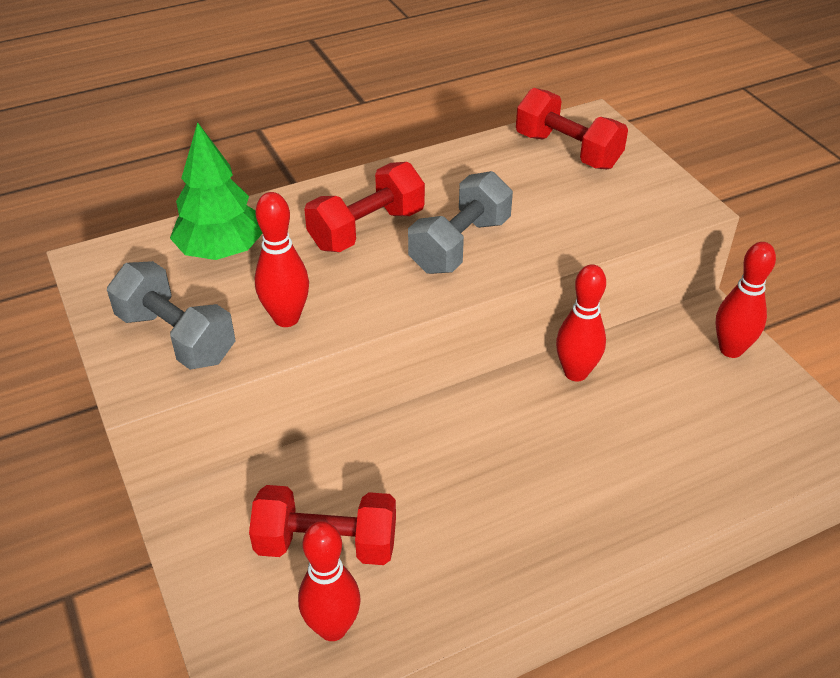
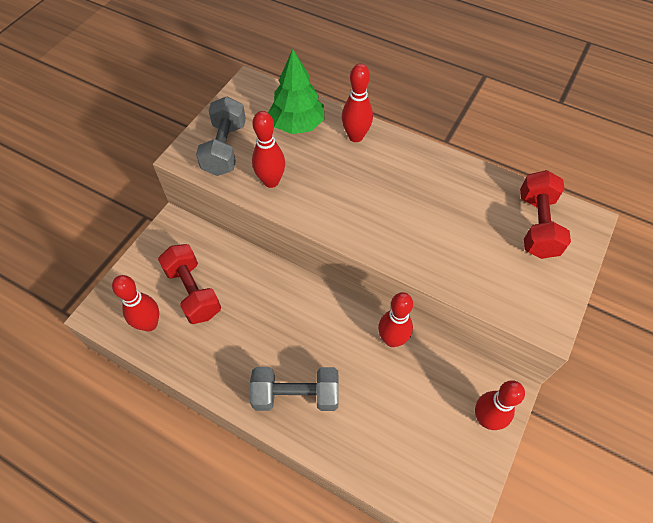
camera: 55 degrees right, 15 degrees up
(302, 212) = (355, 136): none -> red bowling pin
(367, 229) = (367, 172): red dumbbell -> none
(460, 245) = (392, 221): grey dumbbell -> grey dumbbell (296, 395)

